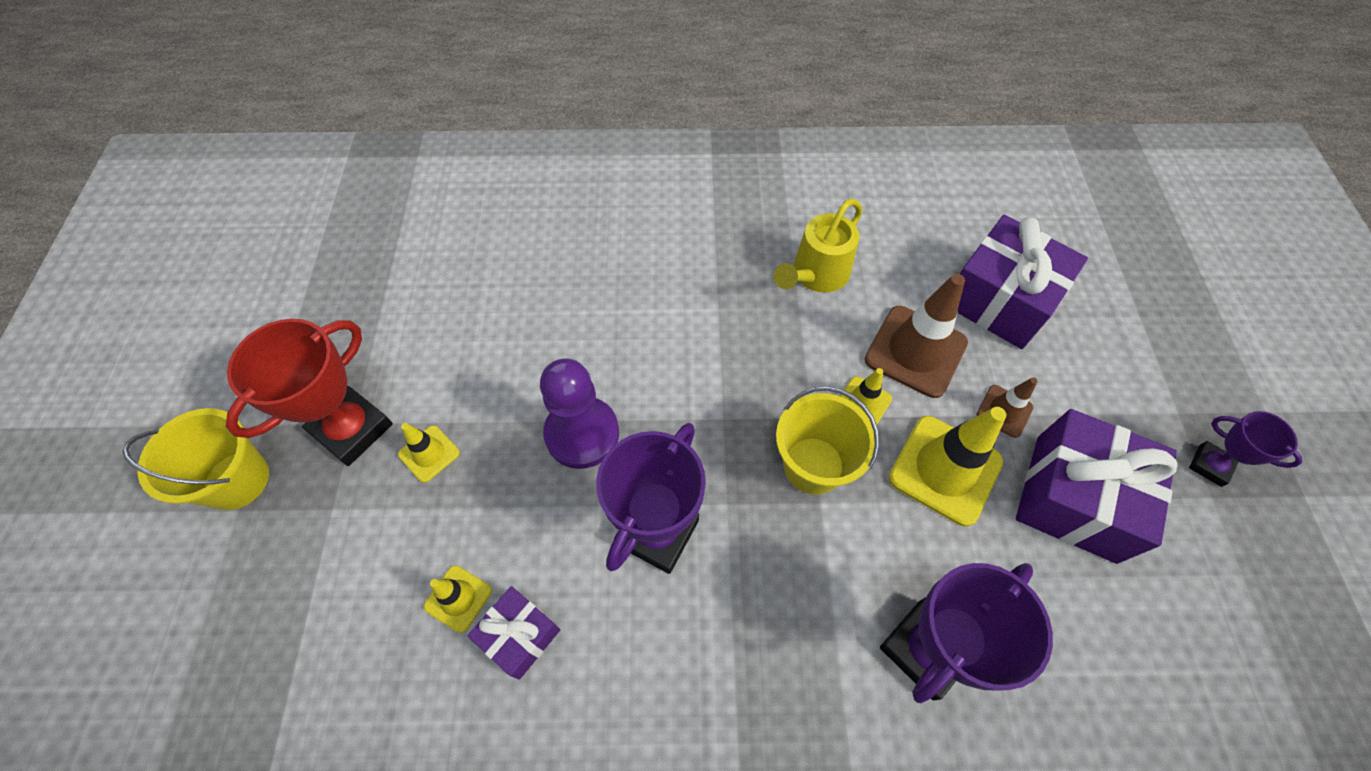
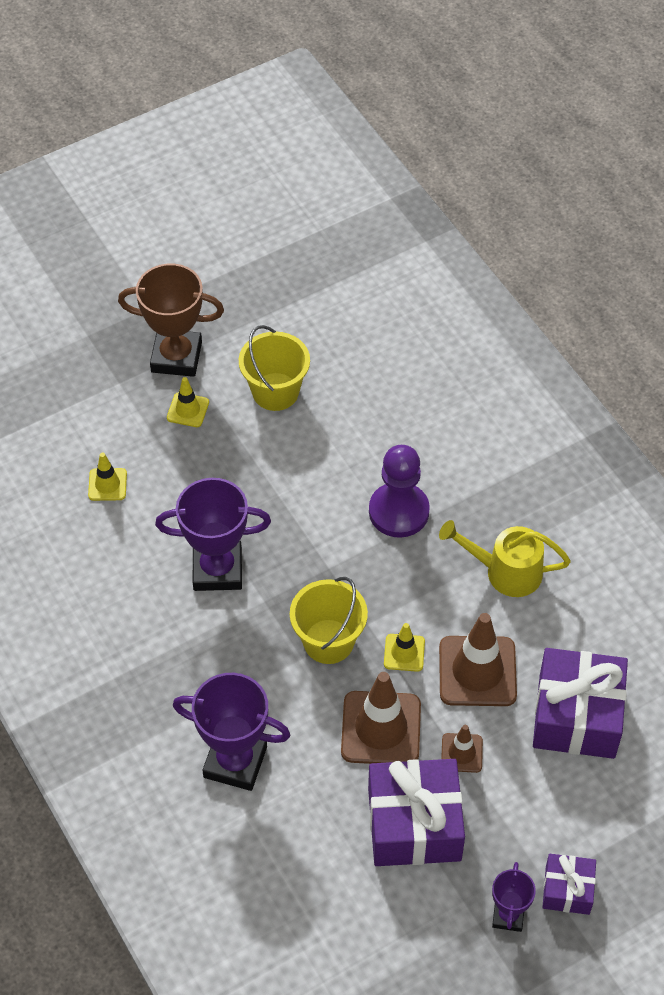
camera: 60 degrees right, 5 degrees down
(237, 480) = (105, 321): yellow bucket -> yellow bucket (275, 392)
(352, 429) = (176, 357): red trophy -> brown trophy
(519, 635) = (106, 530): purple gift -> purple gift (567, 890)
(582, 434) = (259, 488): purple pawn -> purple pawn (399, 511)
(945, 470) = (381, 728): yellow traffic cone -> brown traffic cone

